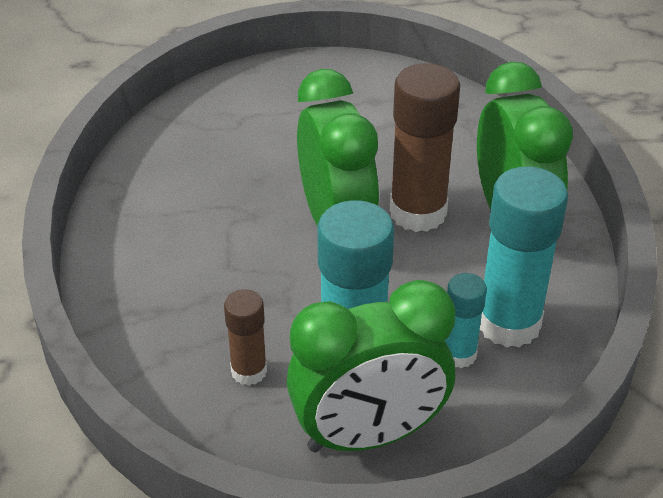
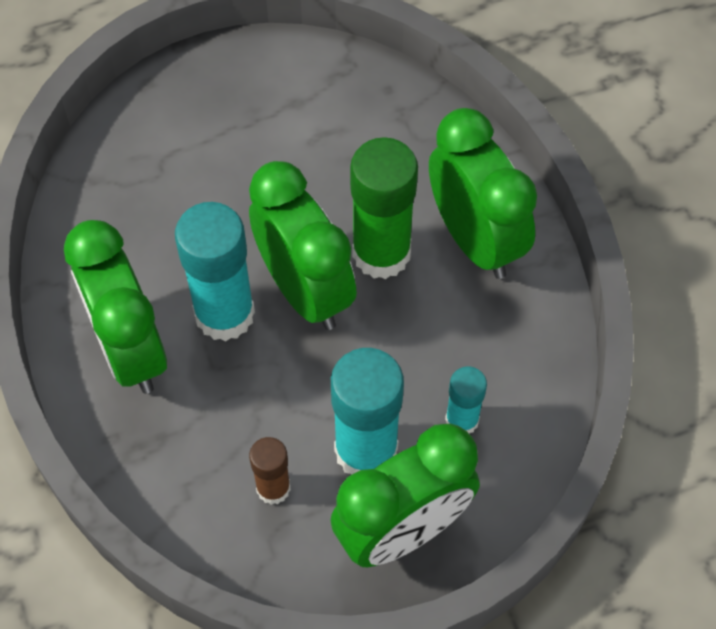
camera: 15 degrees left, 20 degrees up
(158, 239) = (130, 349): none -> green clock
(418, 213) = (381, 253): brown glue stick -> green glue stick
(508, 324) = (499, 372): turquoise glue stick -> turquoise glue stick (224, 314)

